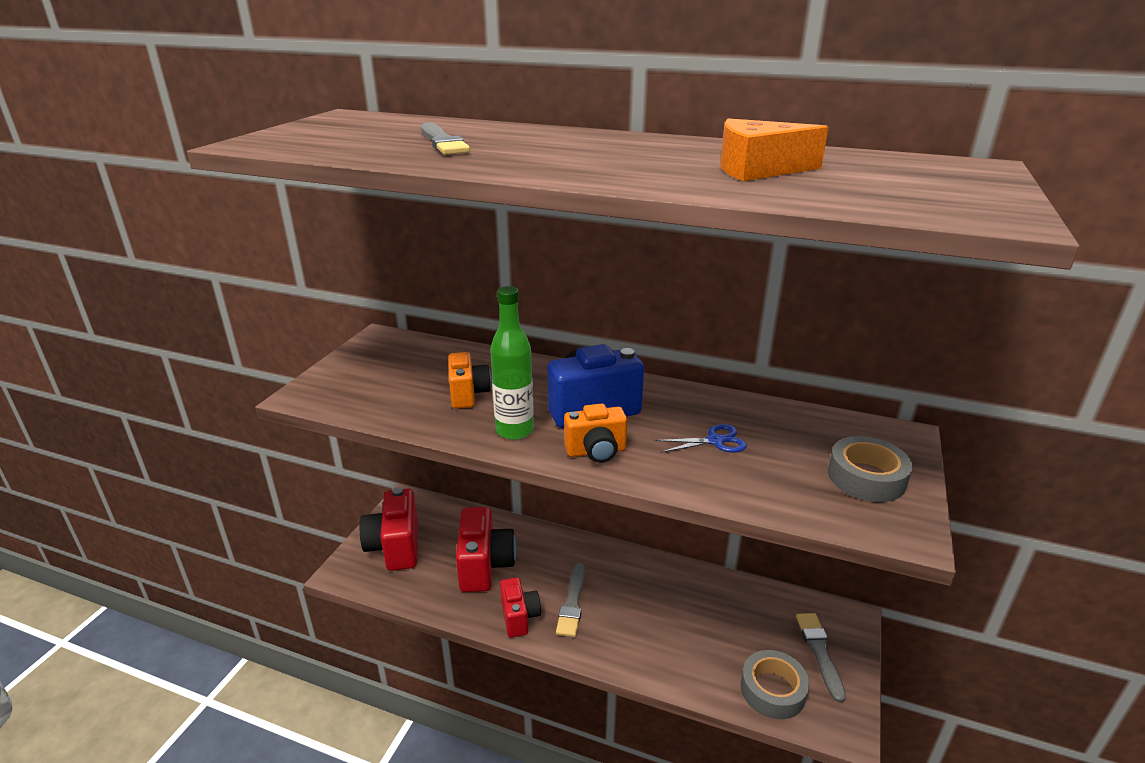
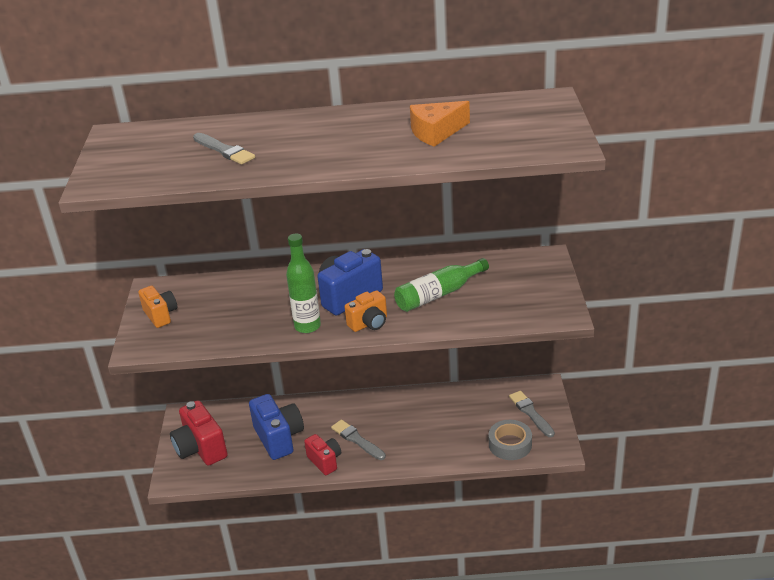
camera: 20 degrees left, 5 degrees up
(468, 394) = (257, 311): orange camera -> orange camera (161, 315)
(485, 566) = (279, 438): red camera -> blue camera
(572, 603) = (357, 440): grey brush -> grey brush turned 150 degrees clockwise
(715, 441) = (438, 294): blue scissors -> green bottle
(866, 477) = (534, 290): grey tape -> none

